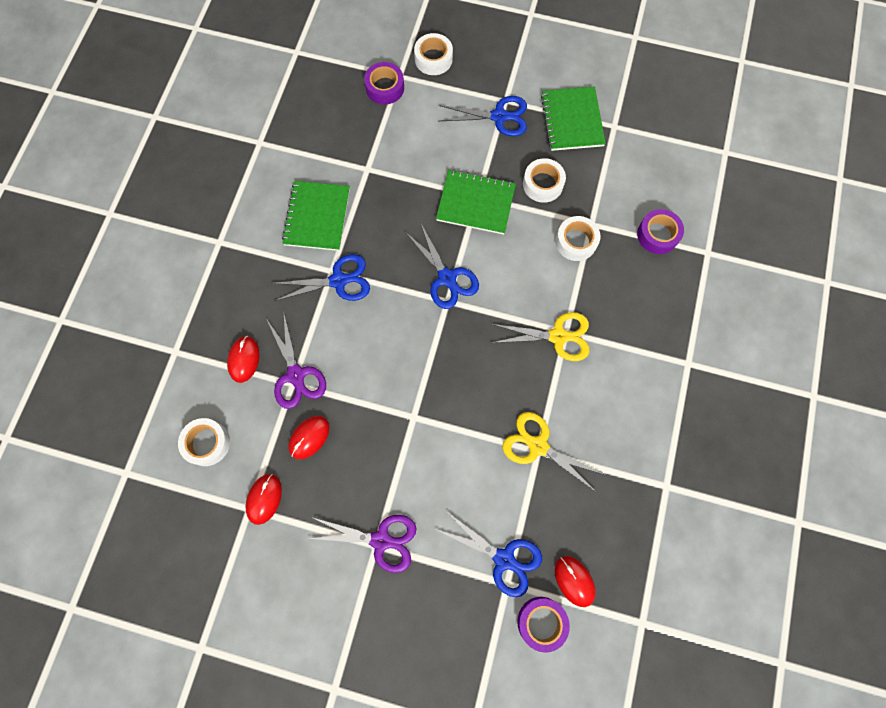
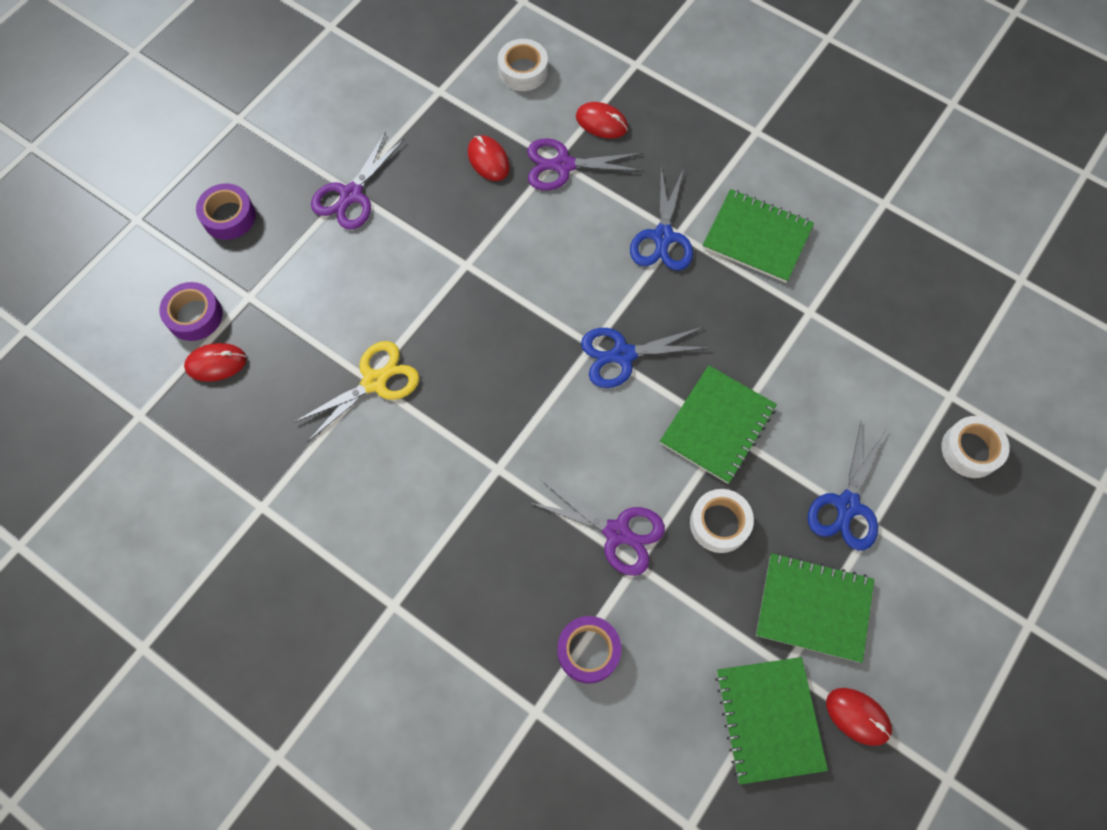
camera: 110 degrees right, 5 degrees down
(264, 499) = (443, 105): red mouse -> red mouse (858, 716)
(385, 88) = (934, 371): purple tape -> purple tape (229, 216)
(504, 559) = (274, 303): blue scissors -> none
(558, 336) = (496, 457): yellow scissors -> none
(576, 242) = (617, 532): white tape -> purple scissors
(648, 128) = (769, 719): none -> green notebook

